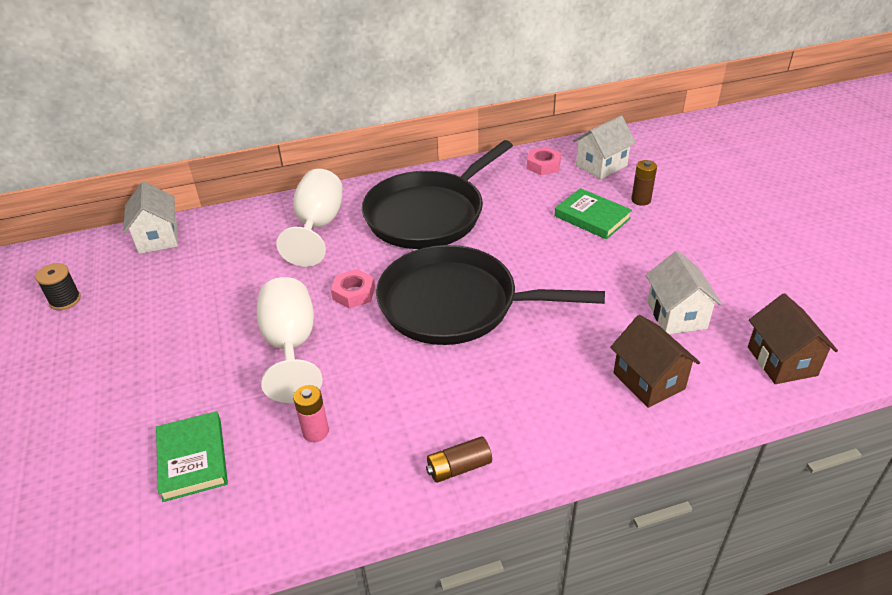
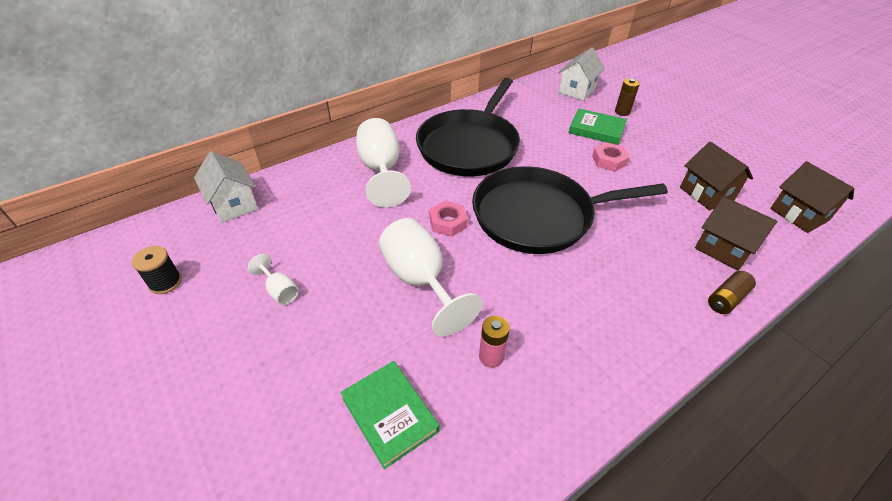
camera: 20 degrees left, 5 degrees up
(157, 328) = (279, 290): none -> white goblet
(459, 467) = (633, 358): brown battery -> brown battery (726, 299)
(543, 165) = (534, 95): pink nut -> pink nut (609, 161)
(676, 315) = (706, 194): white house -> brown house

